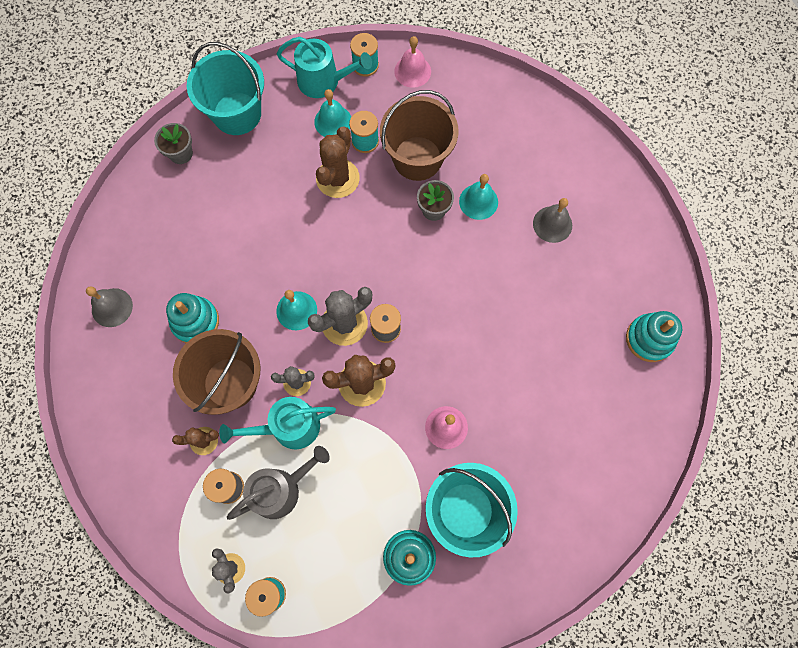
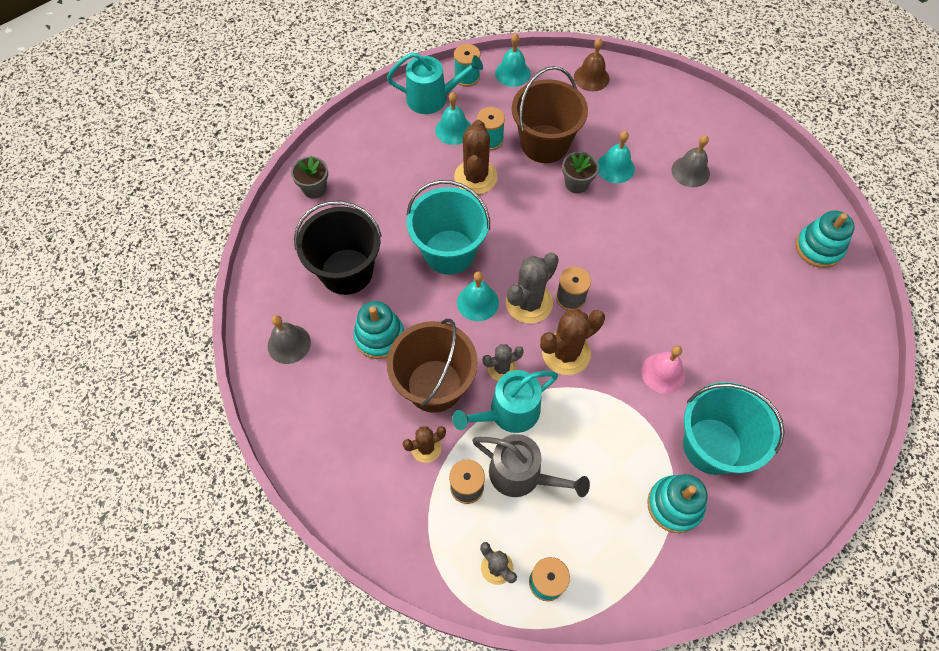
camera: 15 degrees left, 10 degrees down
(185, 248) = (347, 271): none -> black bucket
(237, 114) = (358, 142): turquoise bucket -> turquoise bucket (449, 252)
(280, 489) = (521, 475): grey watering can -> grey watering can turned 75 degrees clockwise
(412, 71) = (512, 73): pink bell -> turquoise bell
(490, 95) = (591, 77): none -> brown bell

